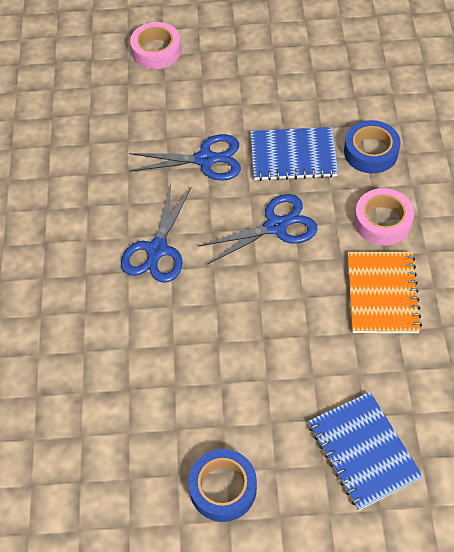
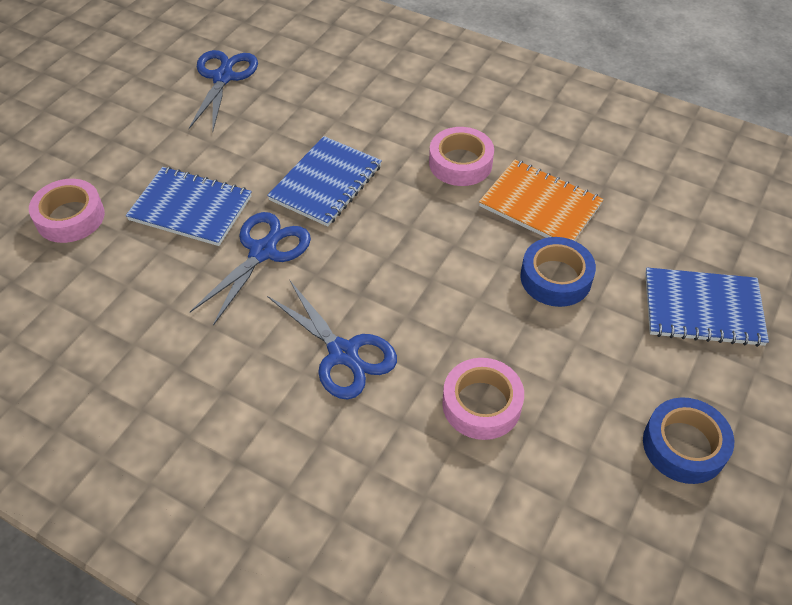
camera: 60 degrees left, 5 degrees down
(172, 347) = (481, 404): none -> pink tape
(210, 101) = (190, 208): none -> blue notebook
(275, 226) = (399, 240): blue scissors -> blue scissors (223, 78)
(371, 152) = (374, 129): blue tape -> blue tape (555, 278)

